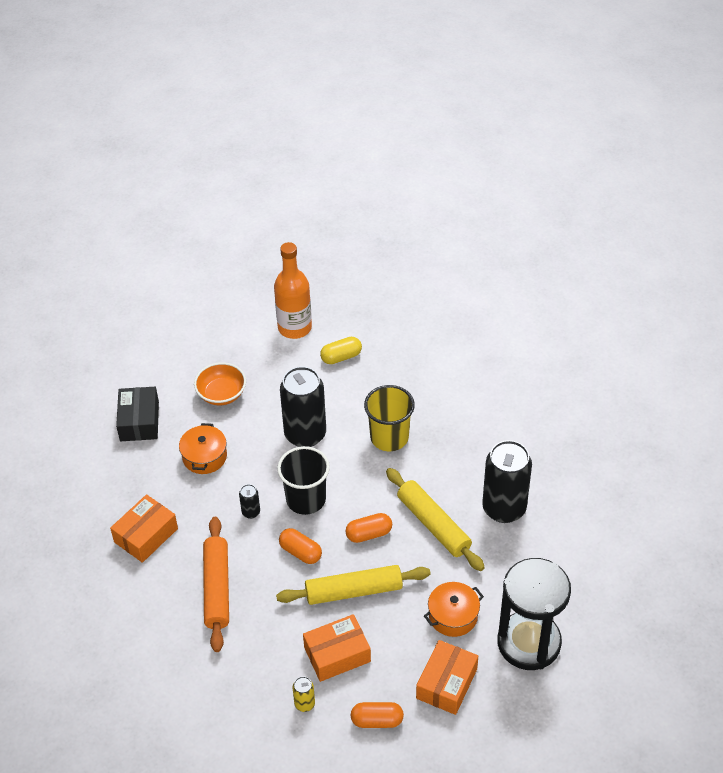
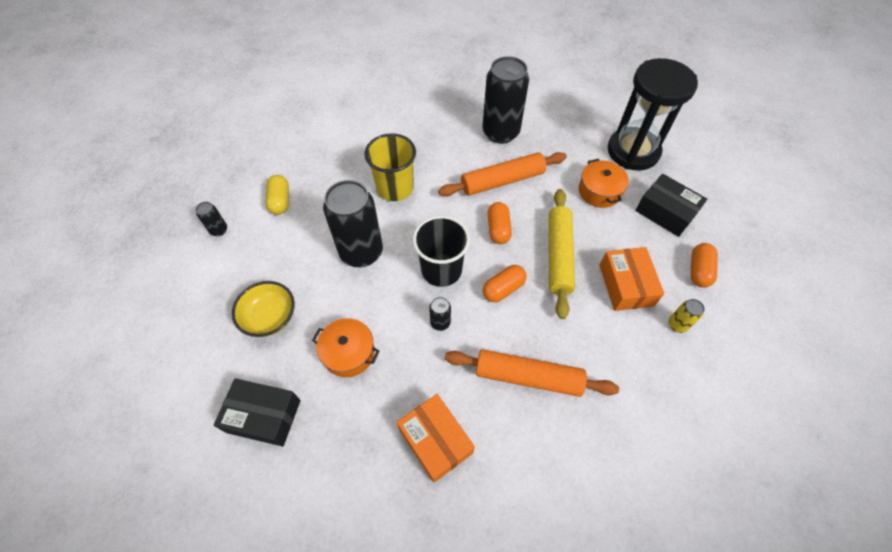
camera: 75 degrees left, 10 degrees up
(221, 394) = (270, 317): orange bowl -> yellow bowl
(294, 328) = (219, 230): orange bottle -> black can
(433, 524) = (502, 181): yellow rolling pin -> orange rolling pin
(446, 683) = (665, 212): orange box -> black box

